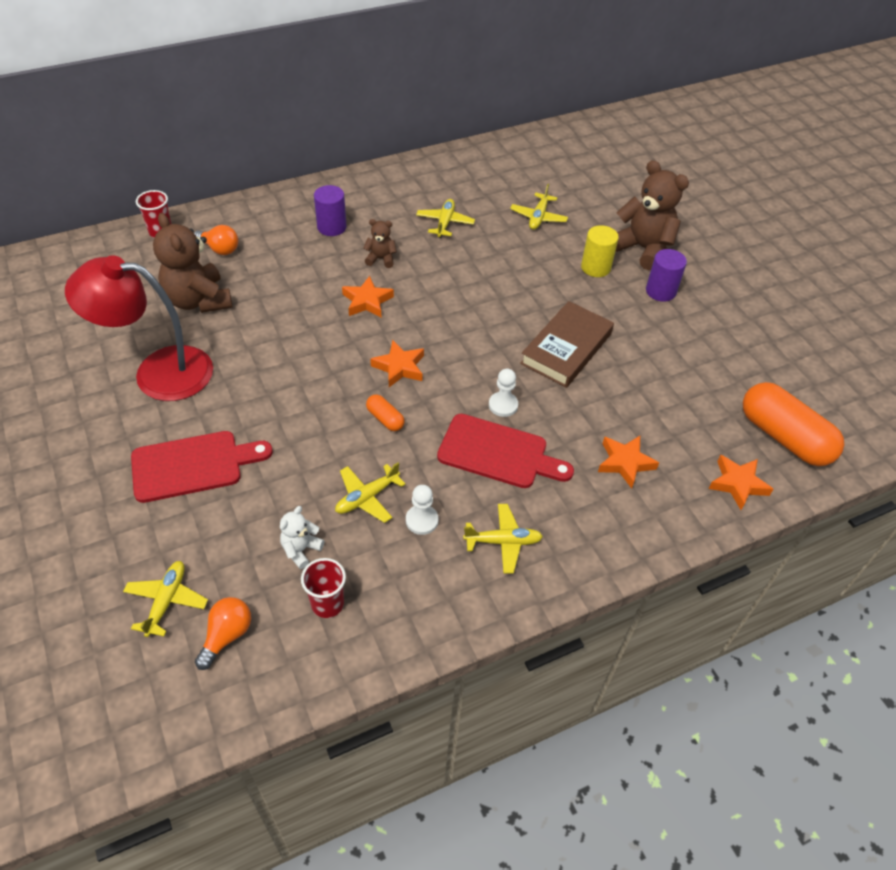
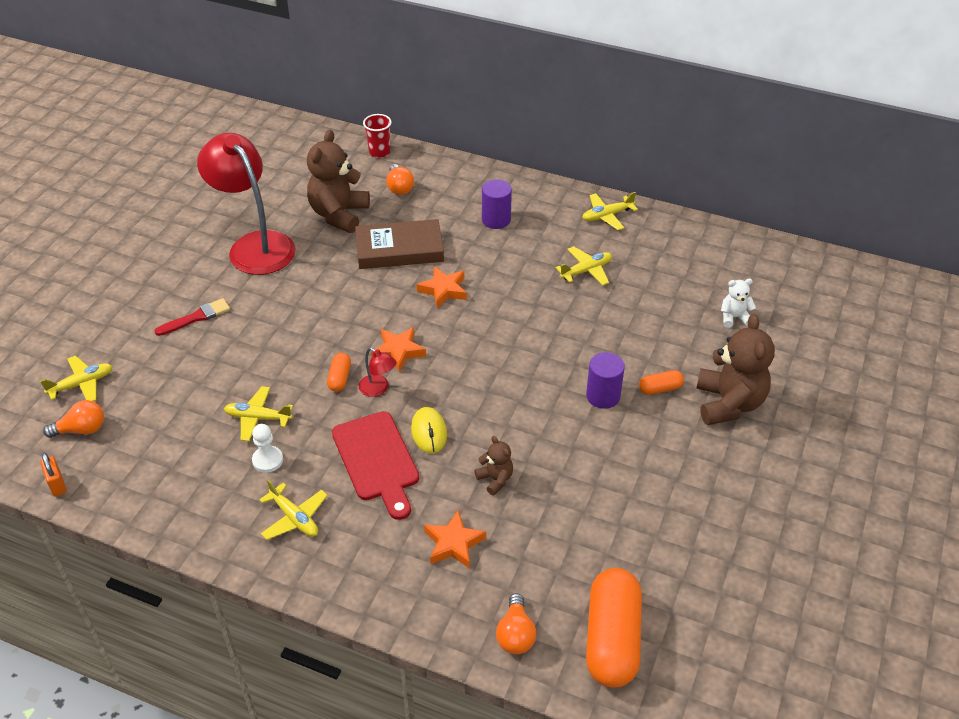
camera: 50 degrees right, 5 degrees down
(193, 465) = (196, 317): red cutting board -> red brush
(275, 697) = (57, 484): none -> orange padlock
(301, 549) = (180, 416): white teddy bear -> white teddy bear (734, 317)
(327, 604) = (150, 460): red cup -> none
(381, 259) = (497, 266): brown teddy bear -> brown teddy bear (495, 479)
(425, 404) = (378, 389): none -> red lamp
(503, 405) = (429, 432): white pawn -> yellow mouse
(538, 217) = (672, 316): yellow plane -> yellow plane (607, 216)
(566, 348) = (537, 430): brown book -> brown book (399, 249)
(595, 267) = (660, 388): yellow cylinder -> orange capsule
(660, 291) = (689, 447): purple cylinder -> purple cylinder (603, 396)
(738, 484) = (515, 634): orange star -> orange light bulb

